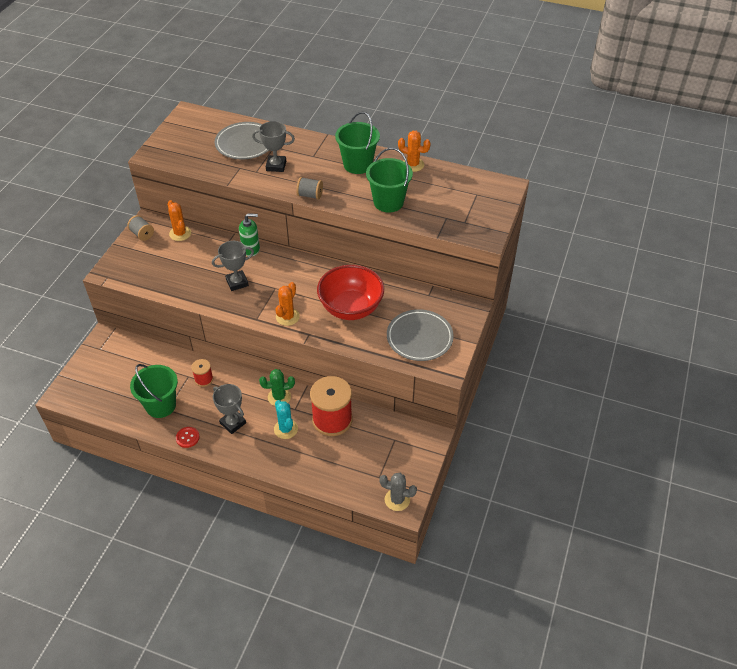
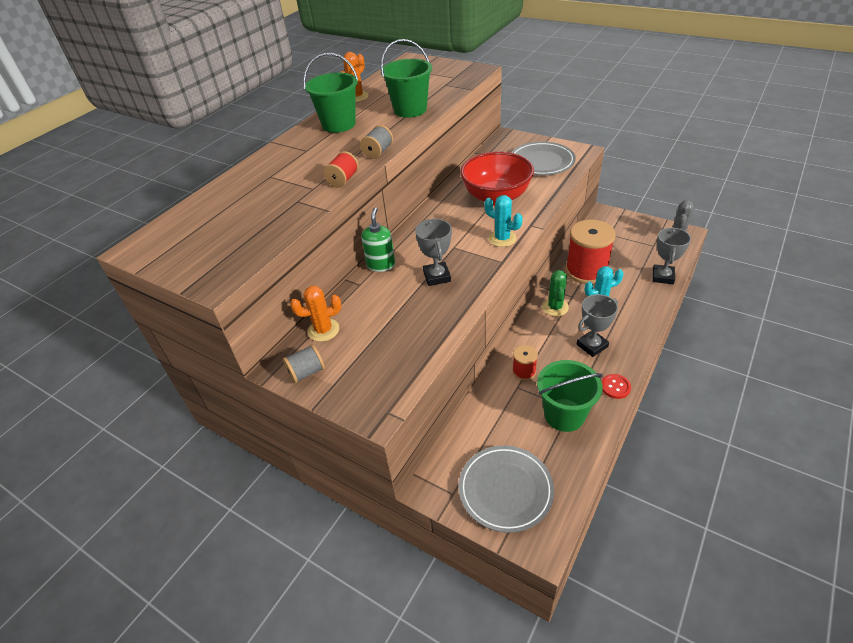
camera: 75 degrees left, 5 degrees down
(245, 144) = (248, 197): grey plate -> grey plate (505, 490)
(267, 184) = (343, 180): none -> red spool
(276, 166) = (310, 174): grey trophy -> grey trophy (663, 277)
(287, 317) = (502, 239): orange cactus -> turquoise cactus

